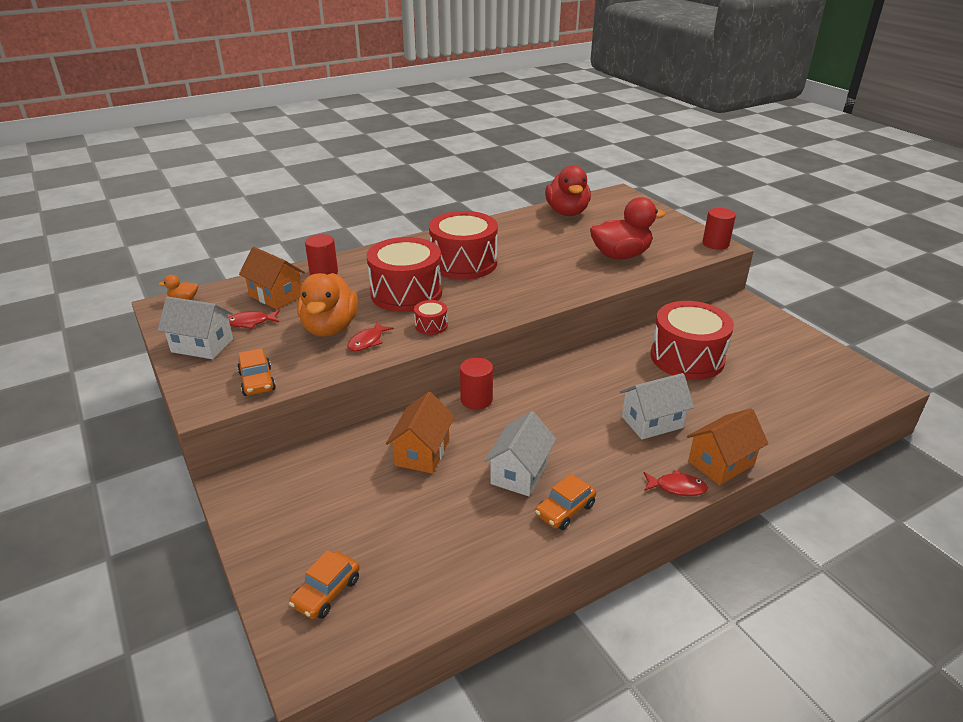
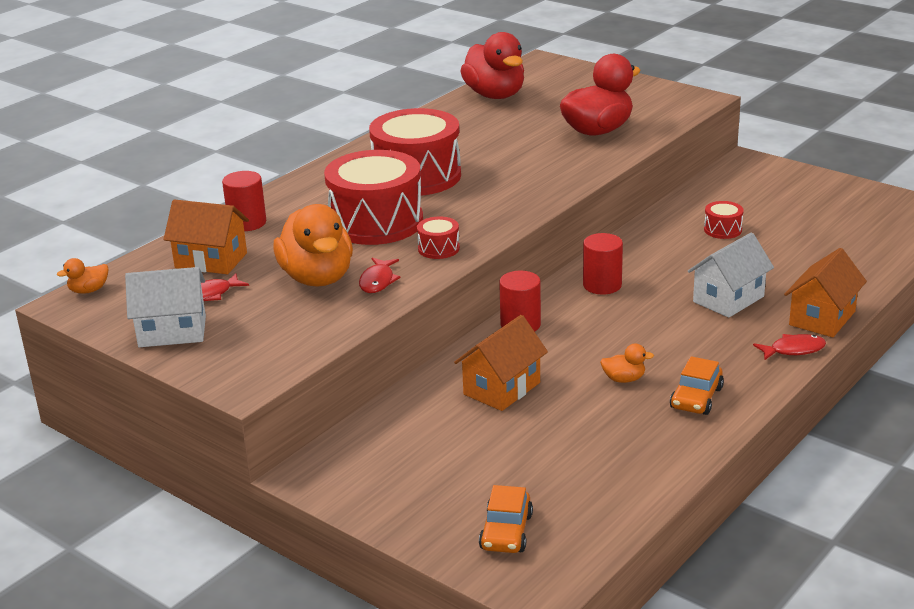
camera: 20 degrees left, 5 degrees down
(257, 381) = (284, 349): orange car -> none
(422, 452) = (502, 388): orange house -> orange house turned 45 degrees clockwise
(519, 473) = (624, 379): white house -> orange duck
(687, 358) = (722, 230): red drum -> red drum, size x0.43
(715, 244) = (695, 97): red cylinder -> red cylinder (602, 285)

